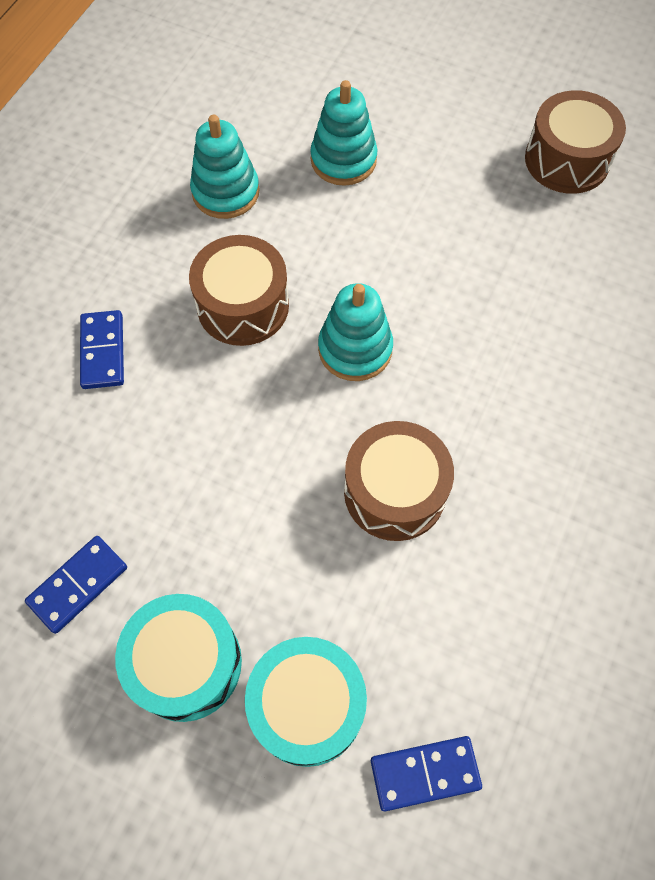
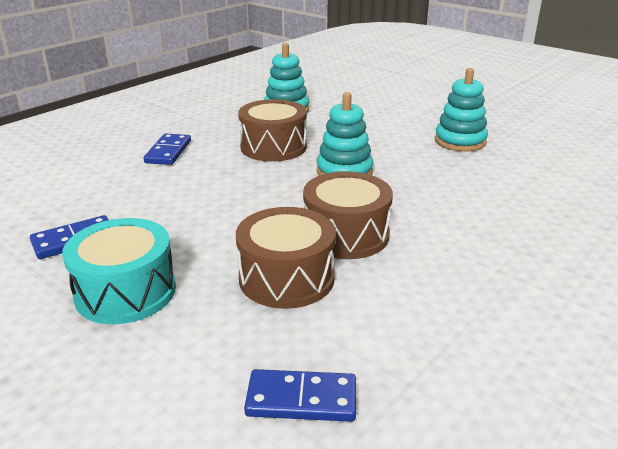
camera: 15 degrees right, 35 degrees down
(307, 705) = (212, 334): turquoise drum -> none
(343, 160) = (369, 107): turquoise stacking toy -> turquoise stacking toy (460, 141)
(567, 160) = (528, 122): brown drum -> brown drum (286, 278)

